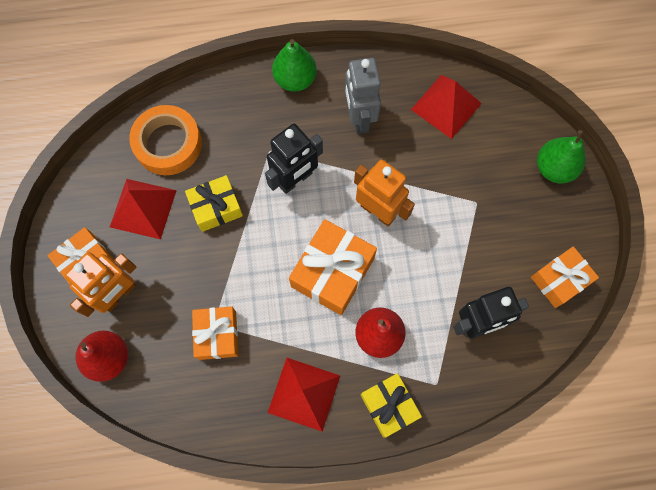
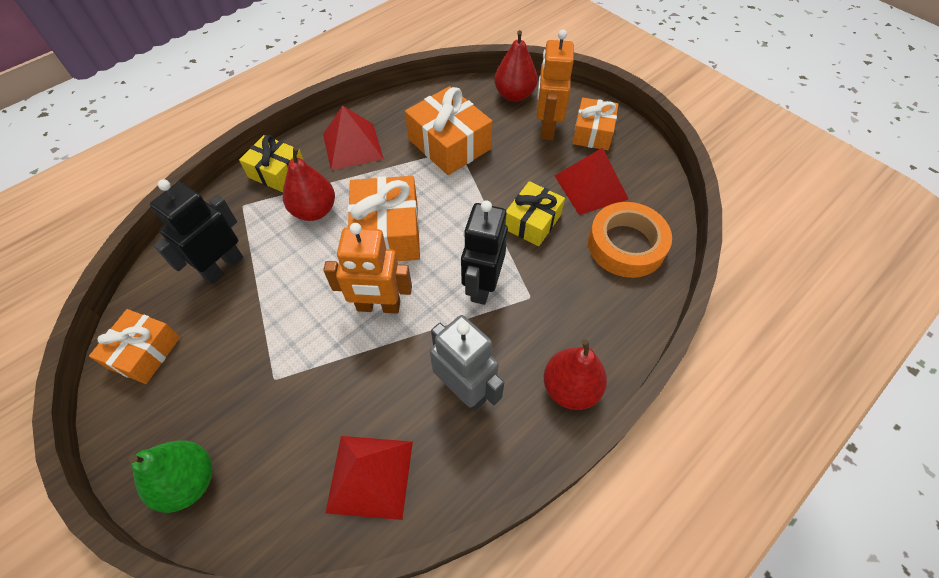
camera: 145 degrees right, 15 degrees down
(217, 335) = (449, 144): orange gift -> orange gift, size x1.52
(295, 79) = (570, 388): green pear -> red pear

